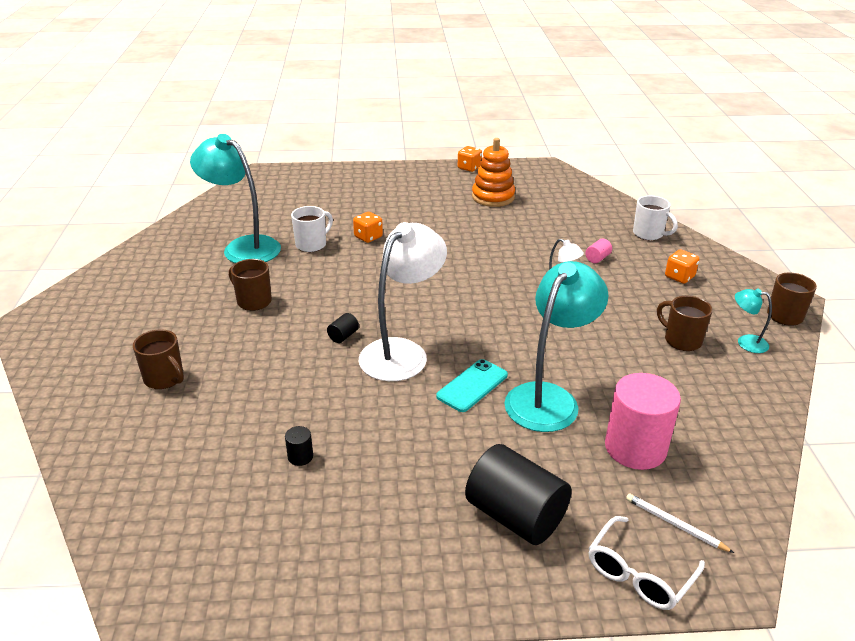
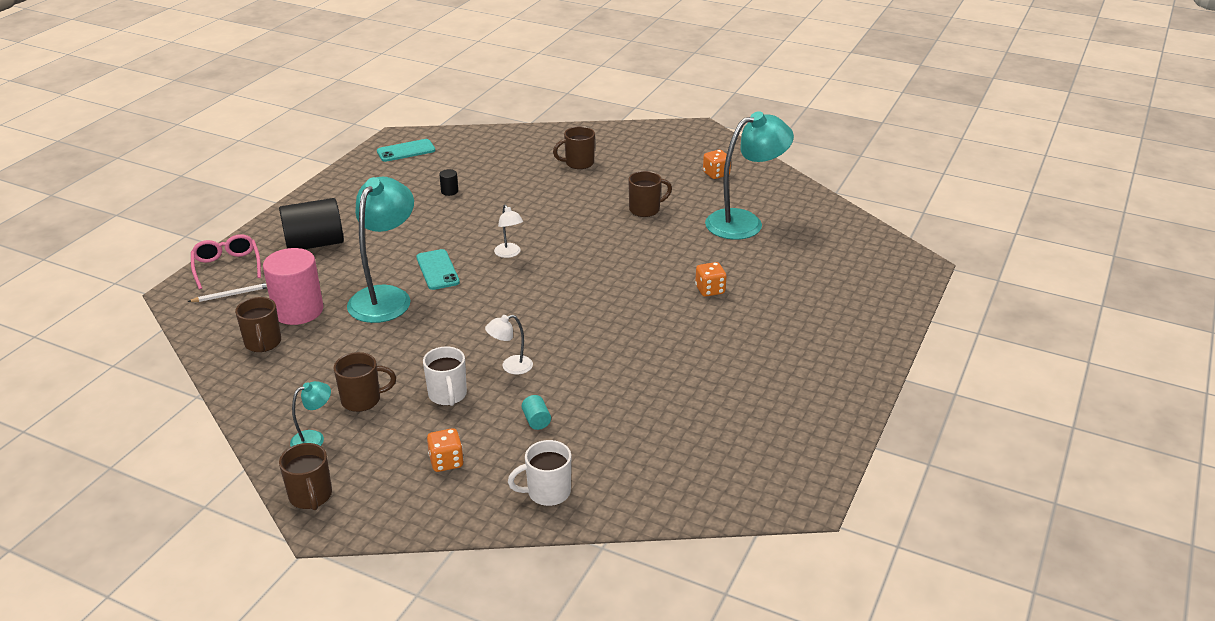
camera: 120 degrees right, 0 degrees up
(199, 569) = (406, 151): none -> turquoise phone
(312, 244) = (720, 256): white mug -> white mug (448, 395)
(343, 336) = (557, 235): black cylinder -> none
(402, 352) = (509, 254): white lamp -> white lamp, size x0.45
(469, 168) = (844, 422): orange dice -> orange dice (716, 174)
(493, 197) = (741, 407): orange stacking toy -> none
(549, 398) = (386, 297): turquoise lamp -> turquoise lamp turned 135 degrees counterclockwise
(597, 258) = (536, 420): pink cylinder -> turquoise cylinder
(639, 573) = (227, 267): white glasses -> pink glasses
(703, 442) = (263, 343): none -> brown mug

